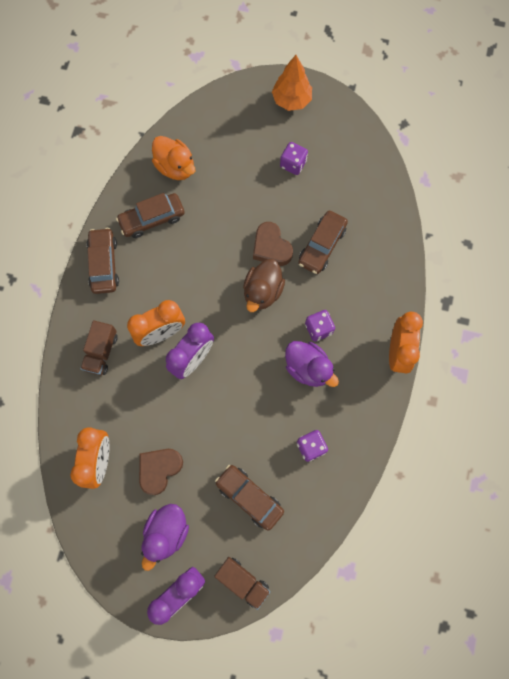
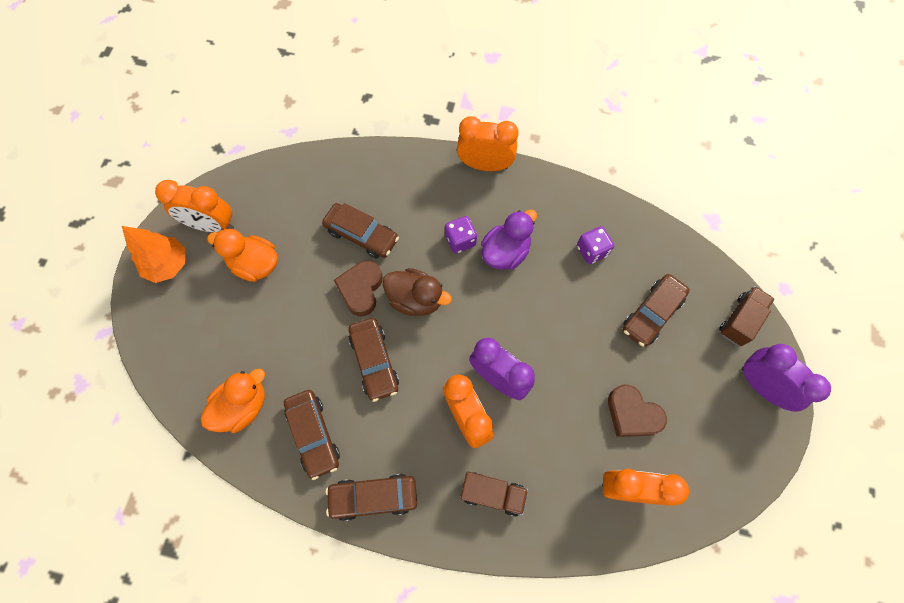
camera: 90 degrees left, 5 degrees down
(166, 533) = (702, 403): purple duck -> none
(209, 260) = (374, 361): none -> brown car
(271, 247) = (361, 289): brown heart -> brown heart turned 135 degrees clockwise
(293, 164) = (255, 264): purple dice -> orange duck
(328, 127) = (212, 225): none -> orange clock

